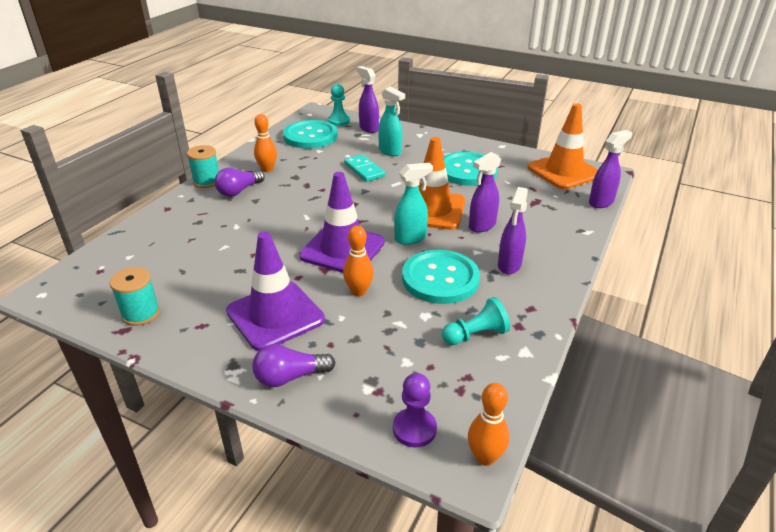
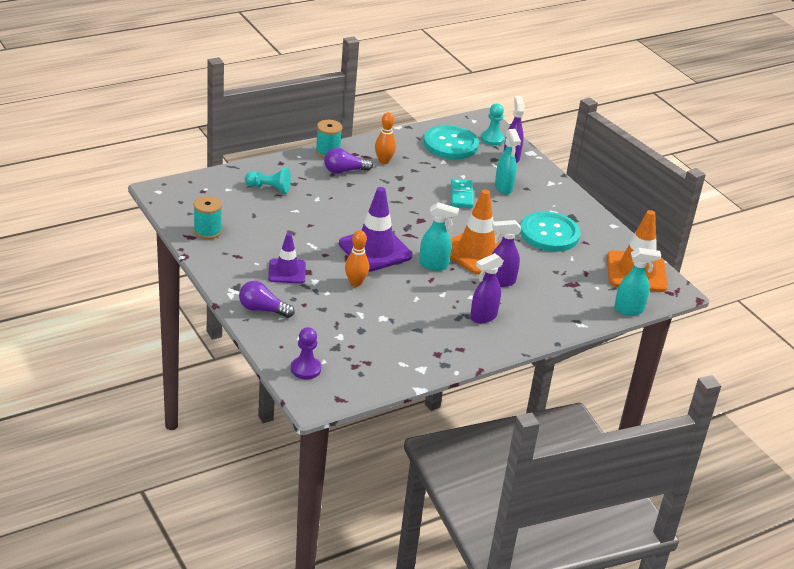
camera: 30 degrees right, 0 degrees up
(275, 315) = (287, 271): purple traffic cone -> purple traffic cone, size x0.61
(440, 278) = (421, 301): turquoise button -> none
(475, 335) = (401, 344): turquoise pawn -> turquoise pawn (269, 188)
(485, 457) = (329, 401): orange bowling pin -> none
(601, 202) = (629, 310): purple spray bottle -> turquoise spray bottle

